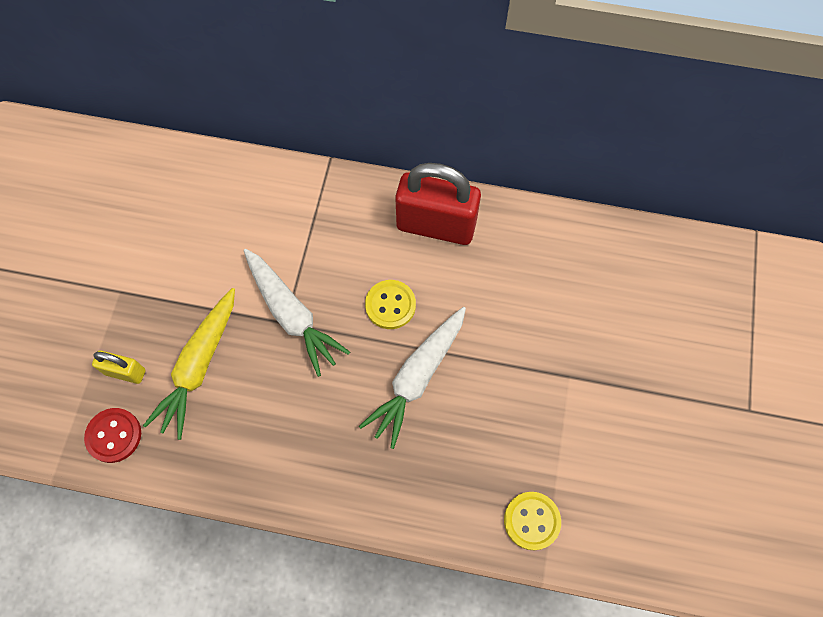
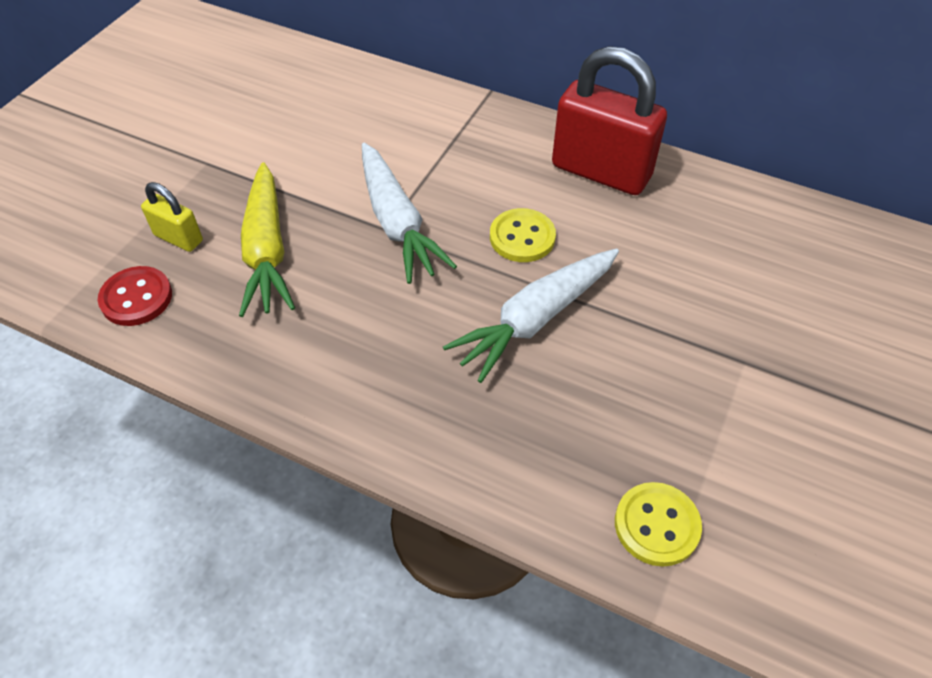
camera: 15 degrees right, 15 degrees down
(199, 366) = (267, 250): yellow carrot -> yellow carrot turned 45 degrees counterclockwise

